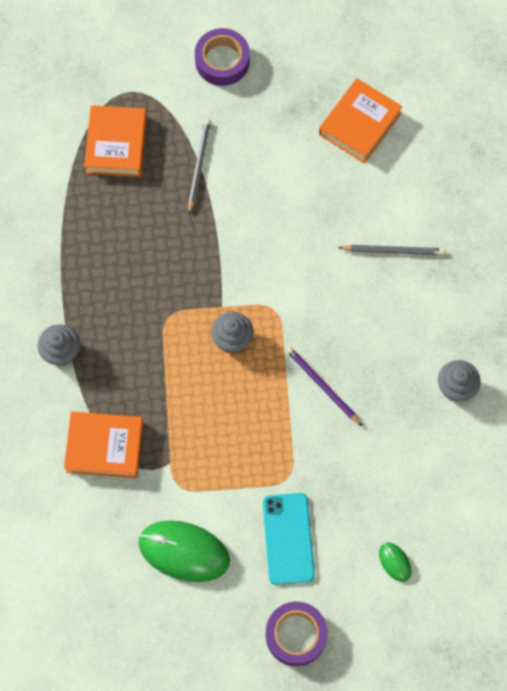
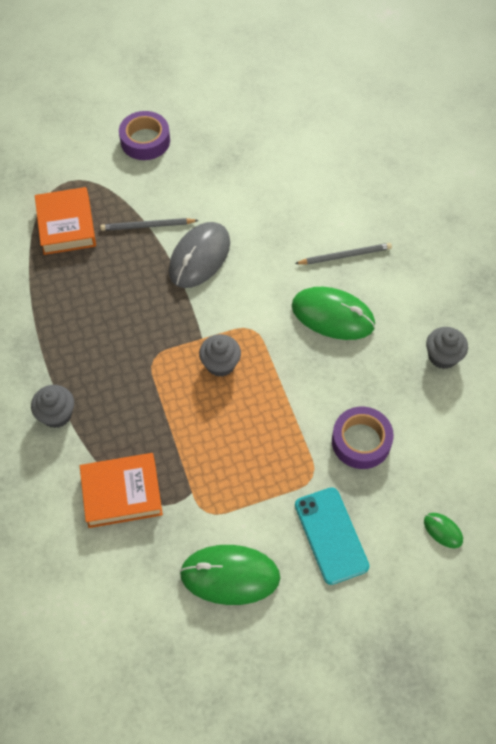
camera: 15 degrees left, 10 degrees down
(199, 165) = (147, 226): grey pencil -> grey pencil turned 90 degrees counterclockwise
(243, 215) = (199, 257): none -> grey mouse
(296, 635) = (369, 630): purple tape -> purple tape (361, 441)
(322, 386) = (318, 385): purple pencil -> none
(359, 124) = (281, 163): orange book -> none
(359, 315) = (333, 315): none -> green mouse

